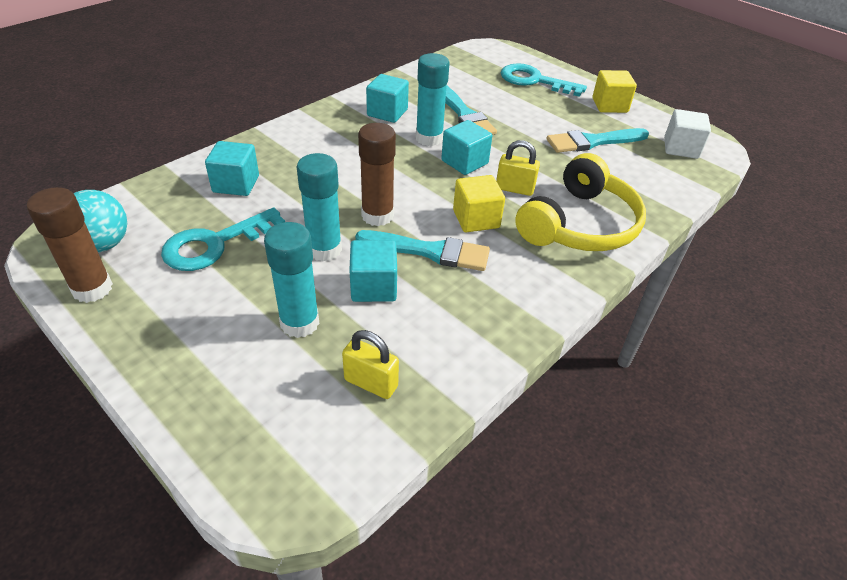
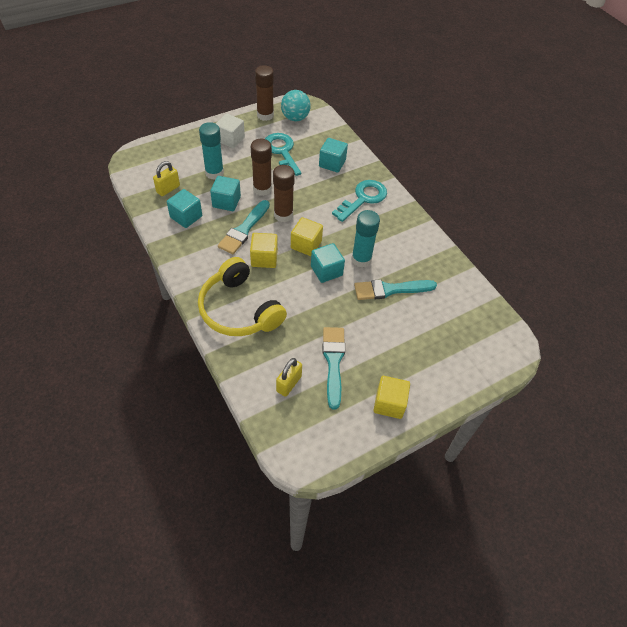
camera: 105 degrees right, 10 degrees up
(324, 249) = (262, 189): turquoise glue stick -> brown glue stick
(387, 113) = (401, 245): turquoise cube -> turquoise cube (186, 217)
(428, 185) = (306, 245): none -> yellow cube
(514, 189) = (288, 288): yellow padlock -> yellow padlock (289, 384)
(534, 81) = (443, 359): turquoise key -> turquoise key (363, 198)
(681, 148) = (308, 426): white cube -> white cube (230, 139)

